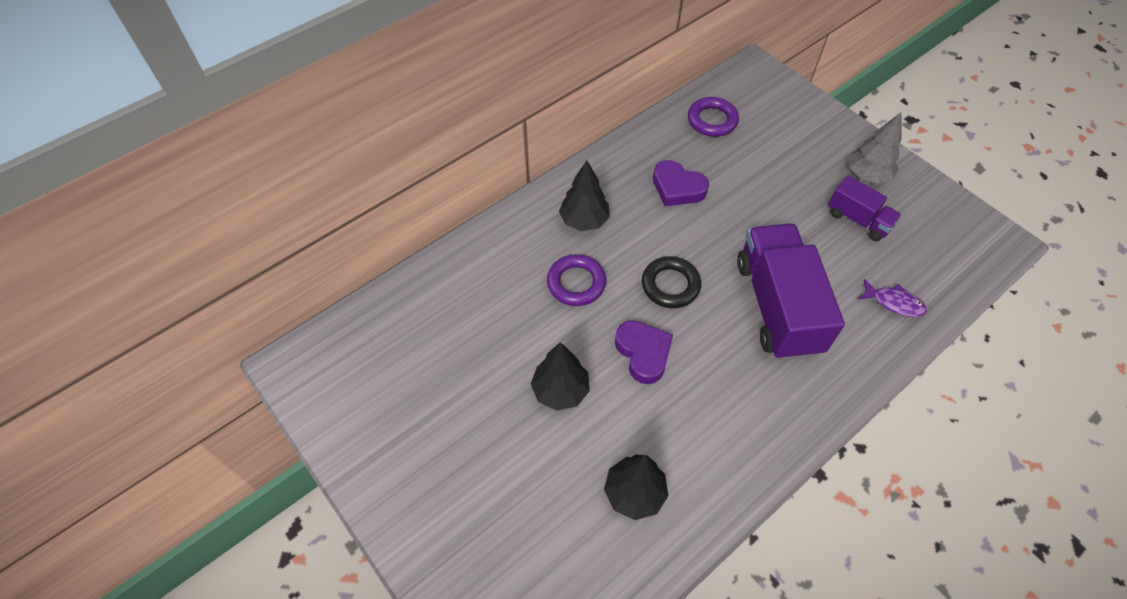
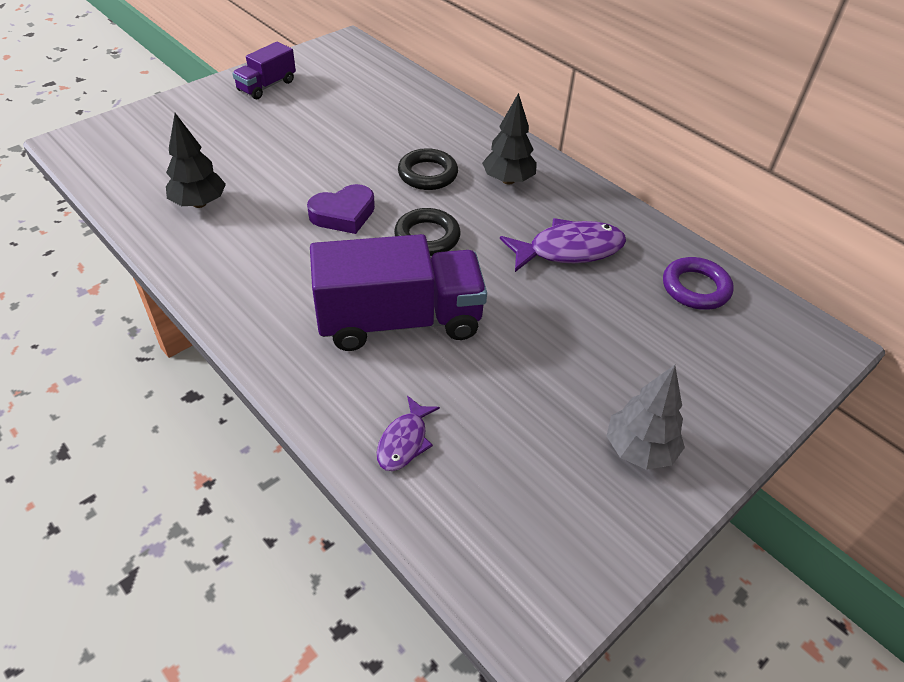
camera: 85 degrees right, 10 degrees down
(560, 390) = (308, 164): black tree -> none
(576, 283) = (427, 174): purple ring -> black ring
(677, 188) = (569, 250): purple heart -> purple fish
(858, 220) = (547, 424): purple truck -> purple truck (267, 86)

